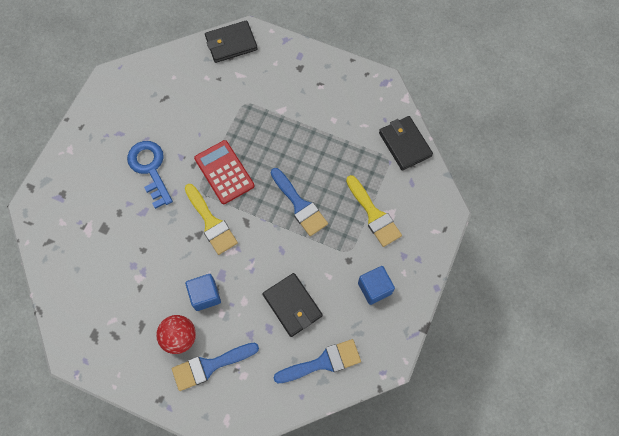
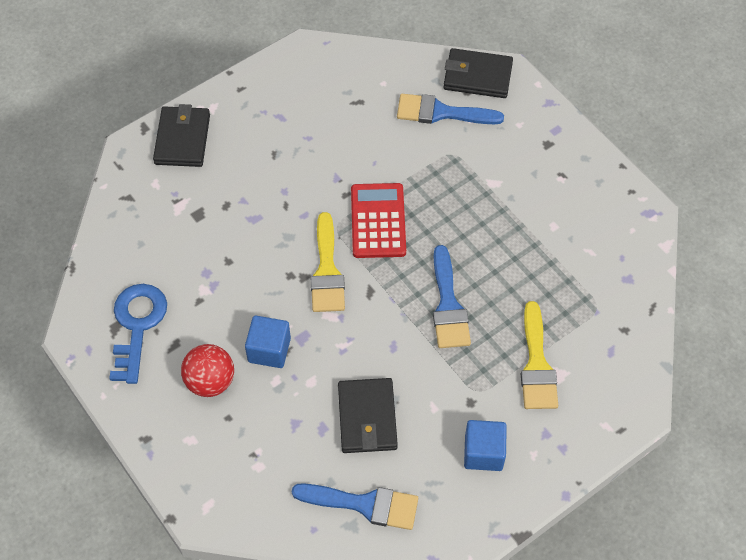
camera: 30 degrees right, 10 degrees down
(150, 169) = (292, 174): blue key -> blue key (137, 325)
(210, 366) = (226, 433): blue brush -> blue brush (441, 112)
(405, 144) = (630, 300): black wallet -> black wallet (182, 139)

